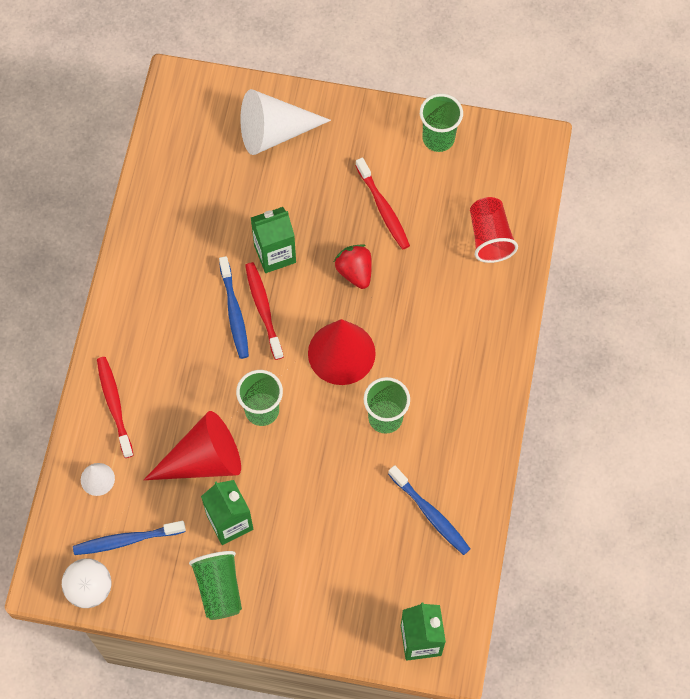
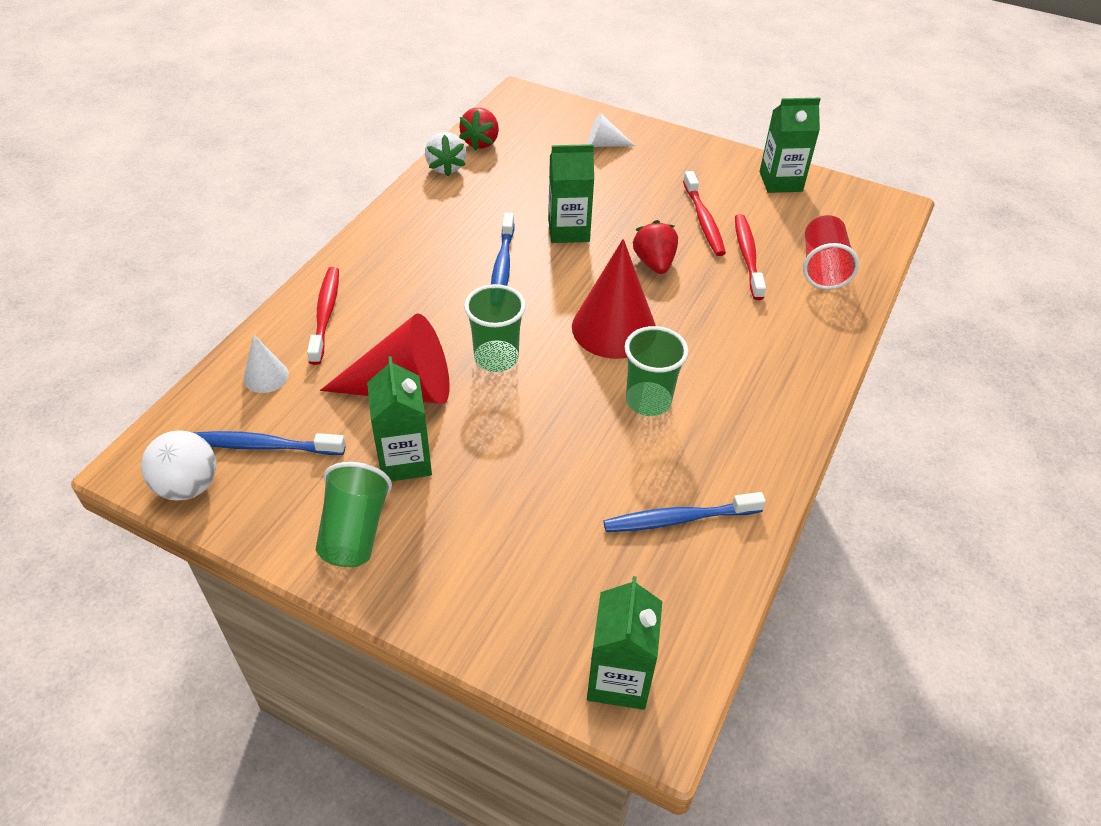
camera: 15 degrees right, 20 degrees down
(144, 205) = (446, 167): none -> white strawberry
(163, 162) = (481, 142): none -> red strawberry
(263, 309) = (536, 271): red toothbrush -> red toothbrush (747, 256)
(274, 132) = (604, 144): white cone -> white cone, size x0.49
(430, 514) = (678, 519): blue toothbrush -> blue toothbrush turned 105 degrees clockwise
(438, 138) = (780, 181): green cup -> green carton

